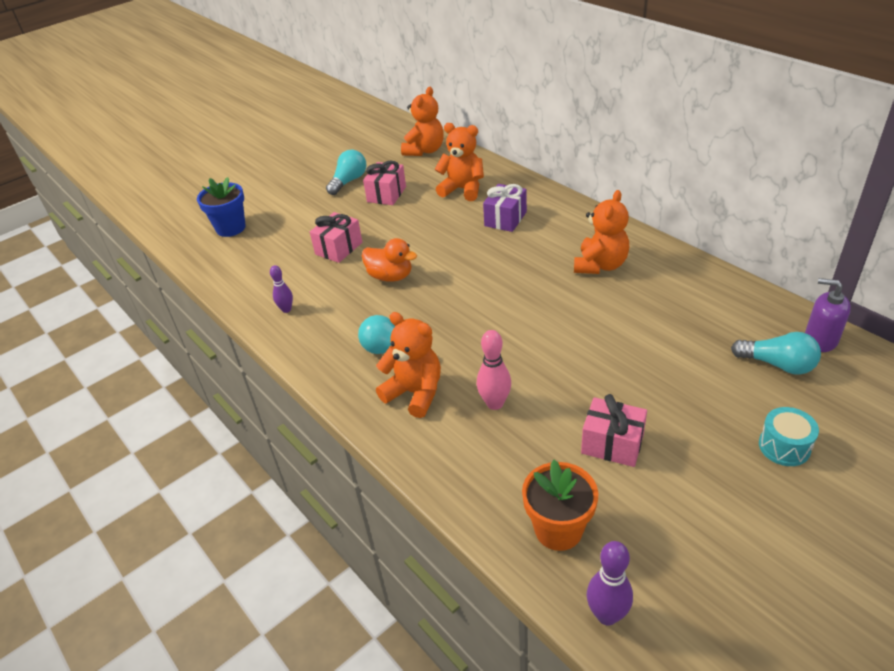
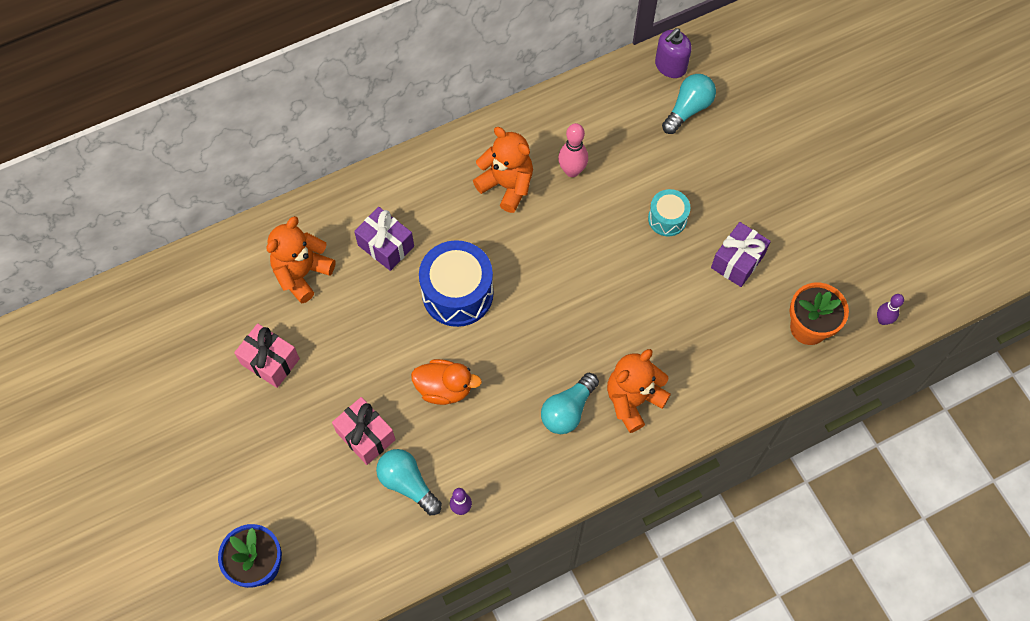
camera: 80 degrees left, 25 degrees up
(348, 181) = (214, 402): turquoise light bulb -> turquoise light bulb (407, 483)
(390, 276) = (444, 388): orange duck -> orange duck turned 60 degrees clockwise
(424, 150) = (182, 294): orange teddy bear -> none
(480, 263) = (457, 293): none -> blue drum
(495, 403) = (666, 336): pink bowling pin -> pink bowling pin (572, 171)
(607, 615) = (883, 320): purple bowling pin -> purple bowling pin, size x0.67
(612, 444) = (737, 261): pink gift -> purple gift
(784, 446) = (771, 148): turquoise drum -> turquoise drum (667, 219)

